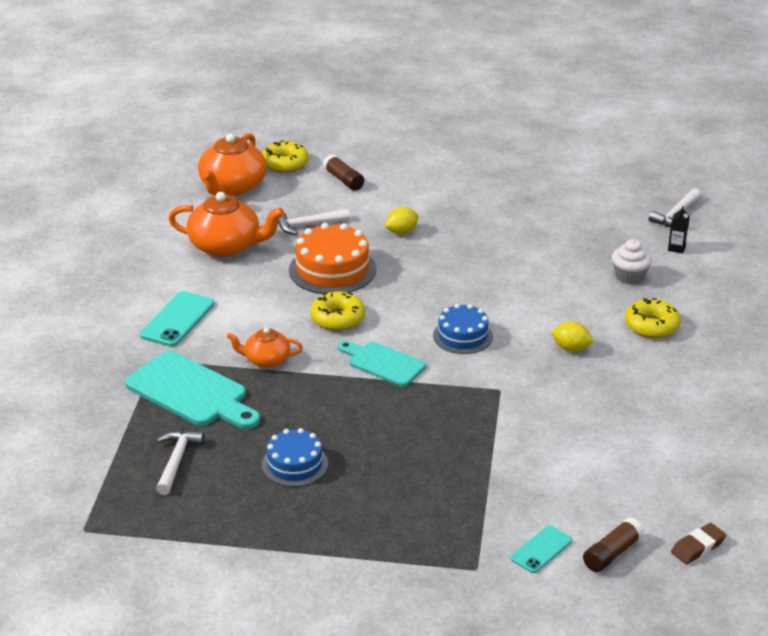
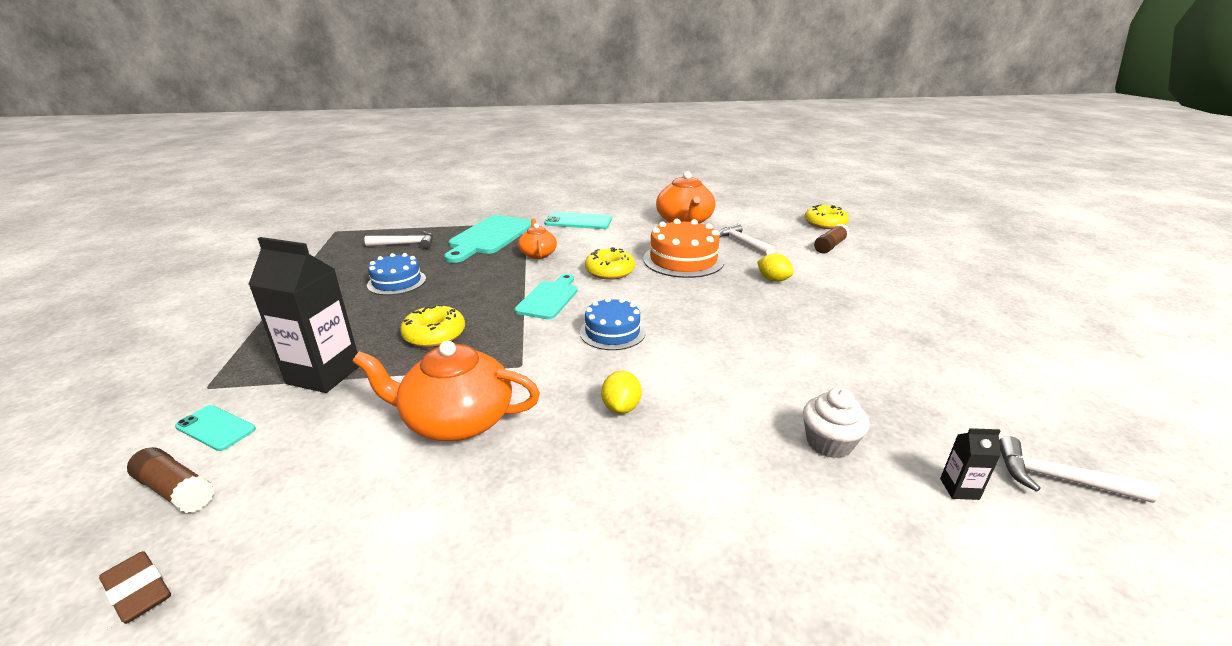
camera: 75 degrees right, 5 degrees down
(232, 186) = (768, 213): orange teapot -> orange teapot (457, 420)
(478, 499) = (324, 374): none -> black carton
(651, 326) = (714, 479): yellow donut -> yellow donut (434, 335)

